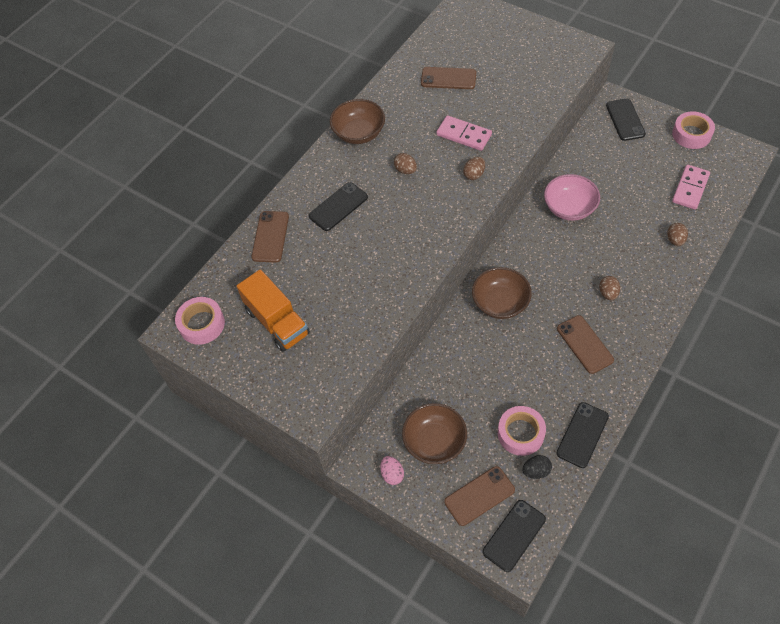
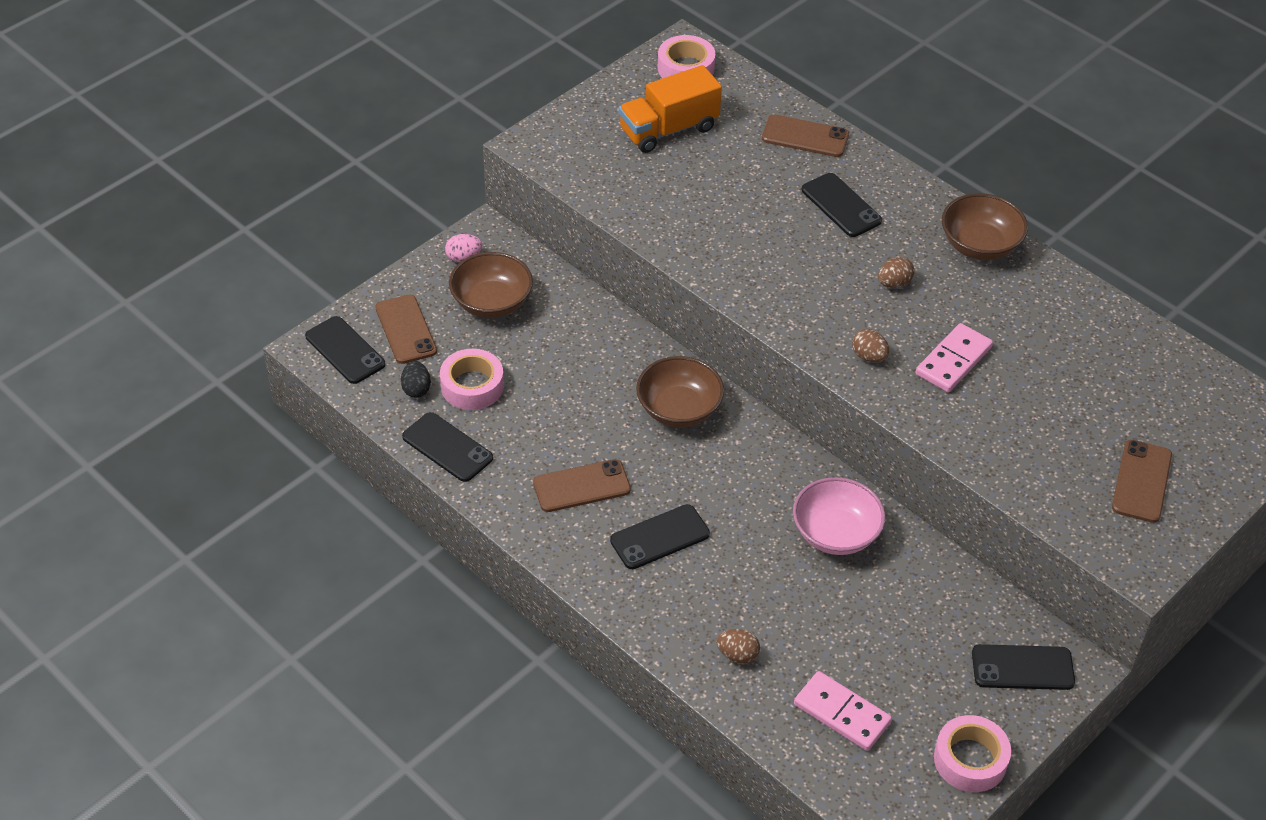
camera: 95 degrees right, 10 degrees down
(448, 78) = (1085, 366): brown phone -> brown phone (1141, 481)
(608, 293) = (660, 537): brown egg -> black phone

